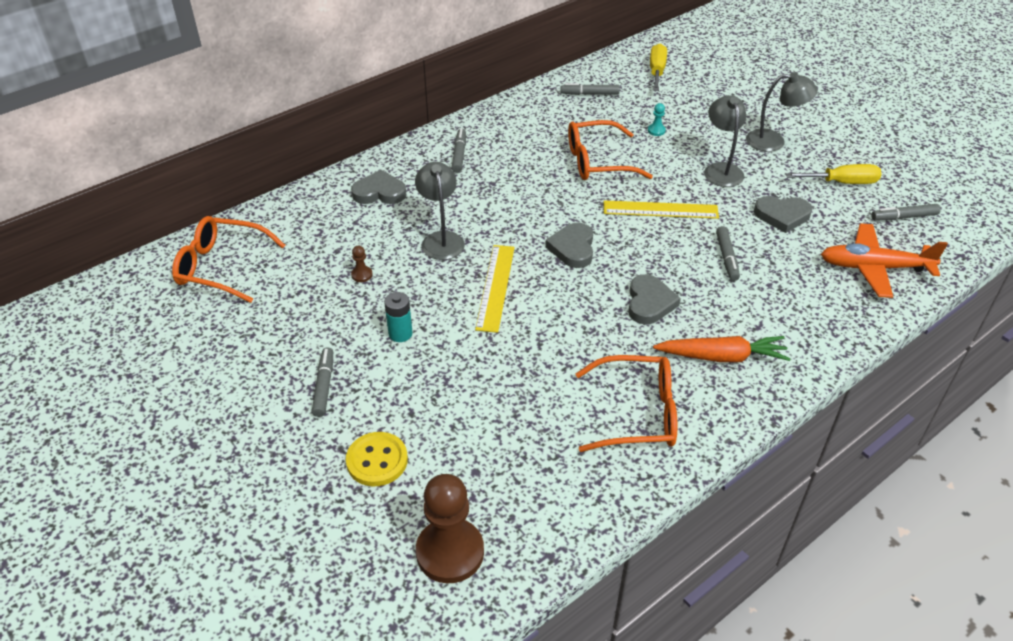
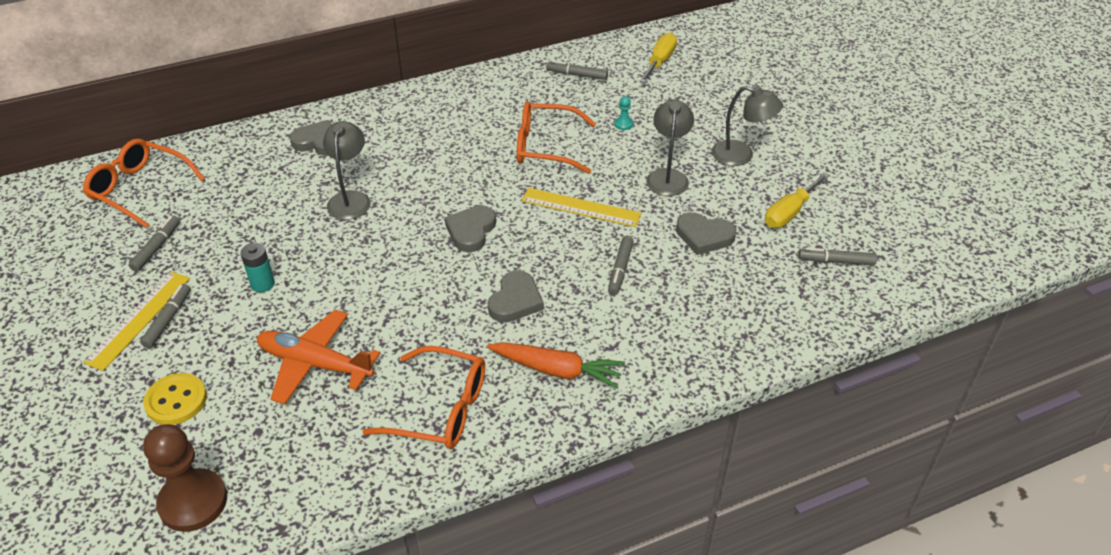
camera: 15 degrees right, 0 degrees up
(362, 275) = (259, 220): brown pawn -> none
(459, 154) = (414, 117): grey marker -> grey marker (157, 247)
(495, 287) = (375, 256): yellow ruler -> yellow ruler (139, 319)
(842, 183) = (789, 212): yellow screwdriver -> yellow screwdriver turned 120 degrees clockwise
(874, 268) = (770, 309): orange plane -> orange plane (314, 364)

